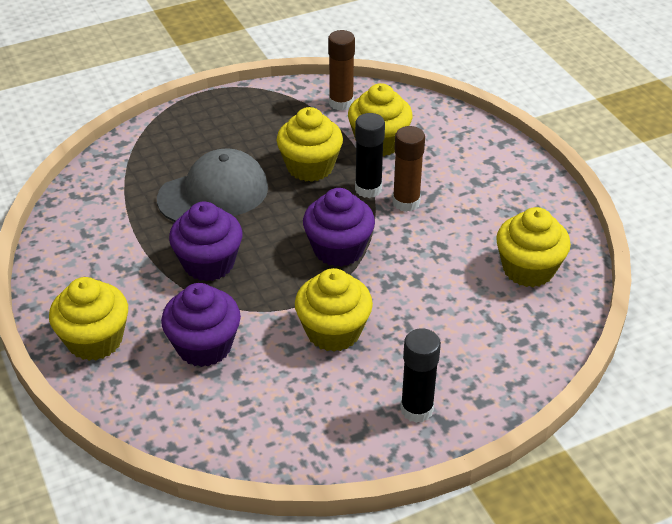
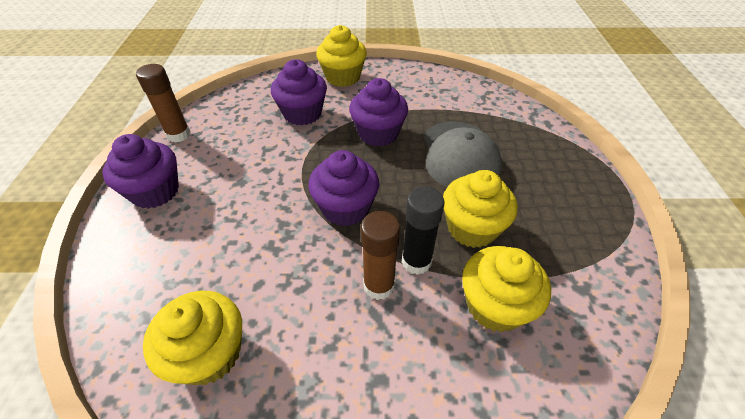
camera: 115 degrees right, 5 degrees up
(333, 331) = (262, 174): yellow cupcake -> none
(341, 103) = (587, 298): brown glue stick -> brown glue stick (179, 135)
(416, 409) = (155, 191): black glue stick -> purple cupcake

